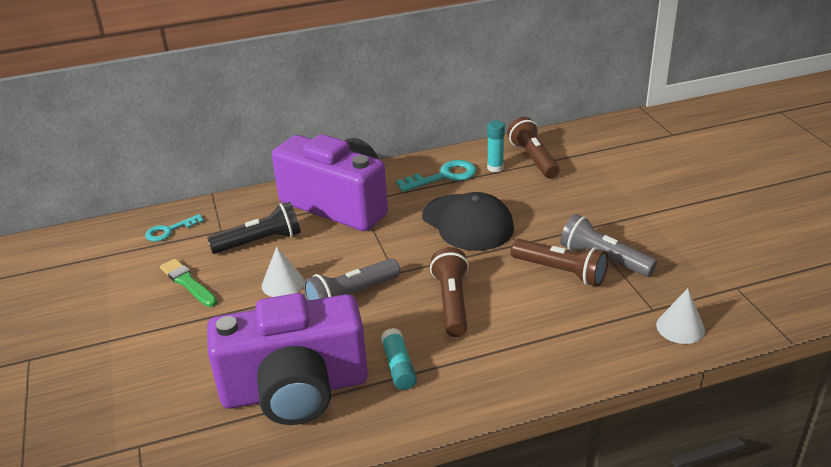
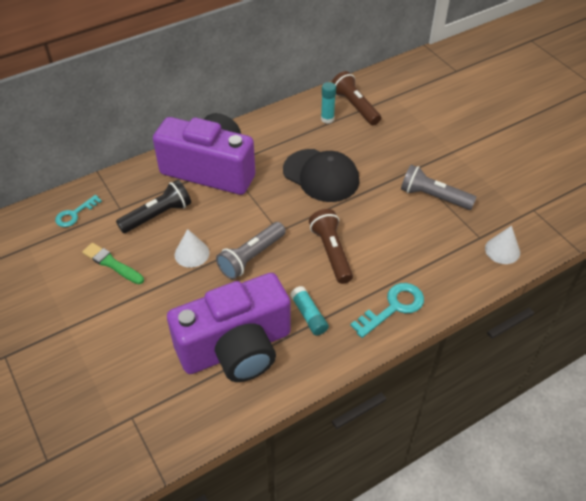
camera: 15 degrees left, 15 degrees up
(444, 176) = (288, 132): turquoise key -> turquoise key (393, 307)
(560, 272) = (405, 213): brown flashlight -> none

